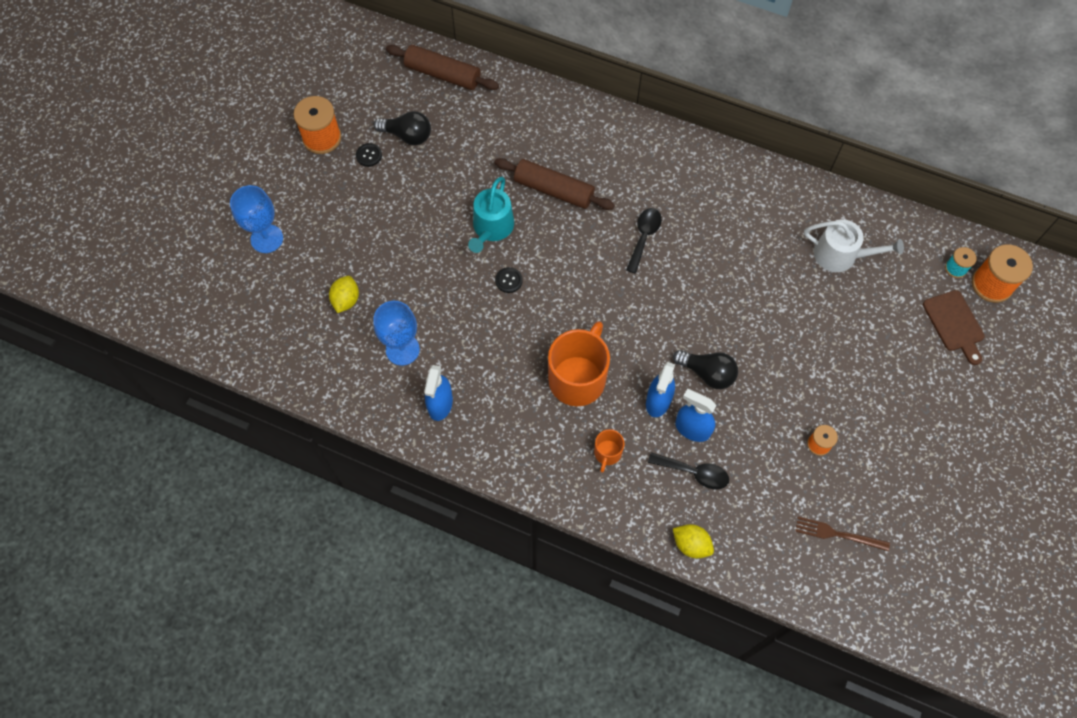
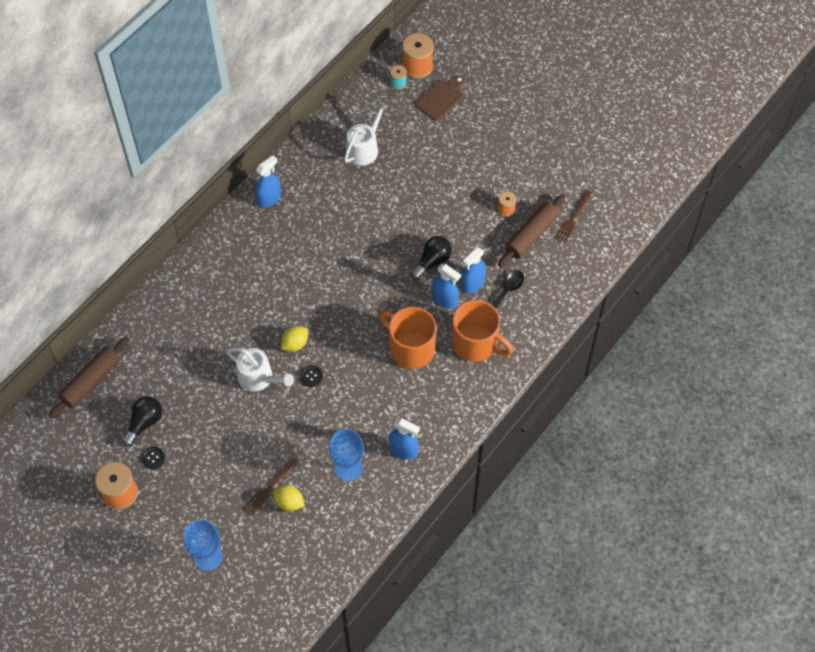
camera: 75 degrees left, 5 degrees down
(359, 275) = (269, 488): none -> brown fork
(491, 228) = (259, 378): turquoise watering can -> white watering can
(553, 190) = (239, 324): brown rolling pin -> brown rolling pin (531, 235)
(607, 453) = (476, 344): orange mug -> orange mug, size x2.11
(644, 237) = (305, 271): black spoon -> none
(691, 544) = (558, 309): yellow lemon -> yellow lemon (295, 344)
(728, 174) = (269, 198): none -> blue spray bottle
(954, 324) = (440, 98): brown cutting board -> brown cutting board turned 45 degrees counterclockwise

